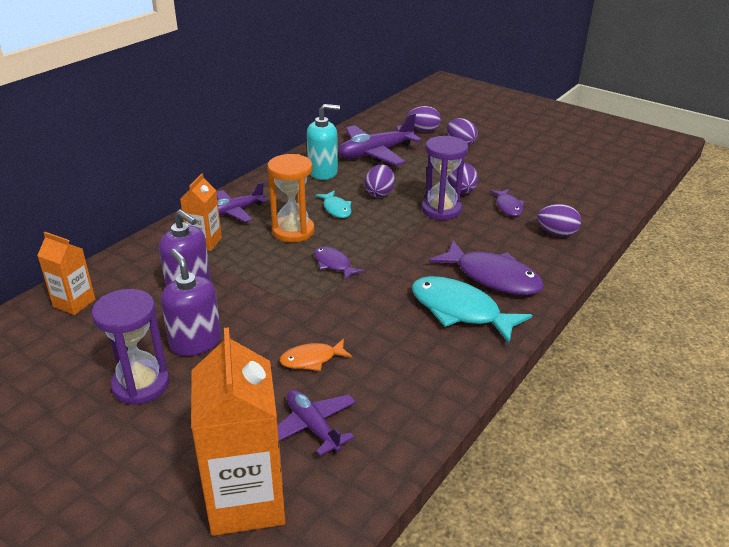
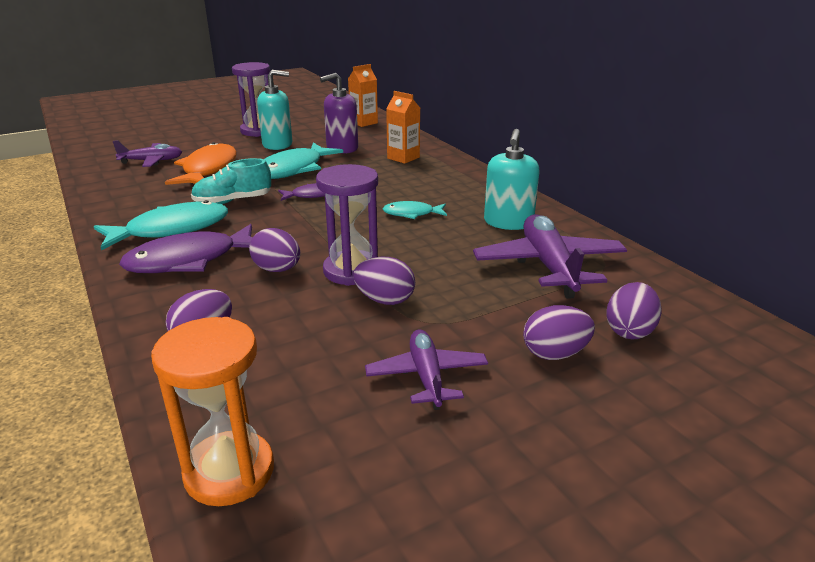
camera: 115 degrees right, 5 degrees down
(195, 342) = (277, 144): purple soap dispenser -> turquoise soap dispenser
(235, 211) = (448, 173): purple plane -> purple plane (426, 376)
(246, 500) = (134, 142): orange carton -> none
(275, 298) = (294, 169): none -> turquoise fish
(293, 231) = (387, 189): orange hourglass -> orange hourglass (229, 471)
(312, 359) = (208, 170): orange fish -> orange fish, size x1.87
(379, 193) = (427, 243): purple egg -> purple egg (277, 269)
(379, 303) = (233, 201): none -> turquoise shoe
(508, 207) = (309, 324): purple fish -> none

